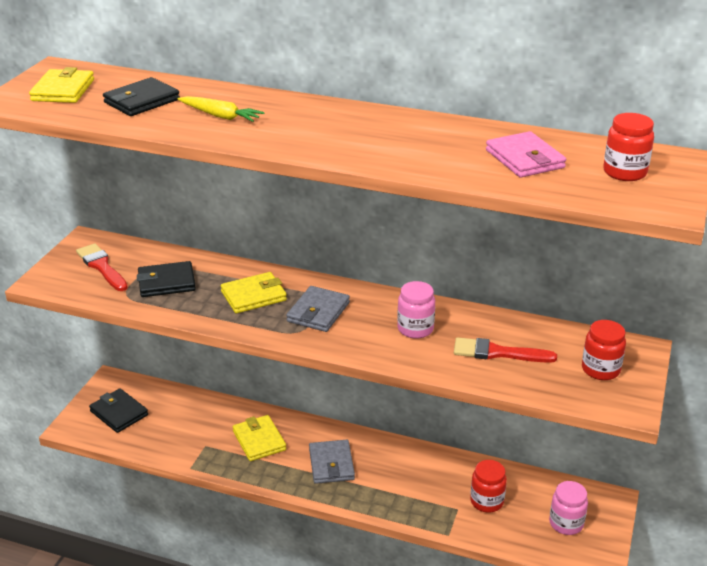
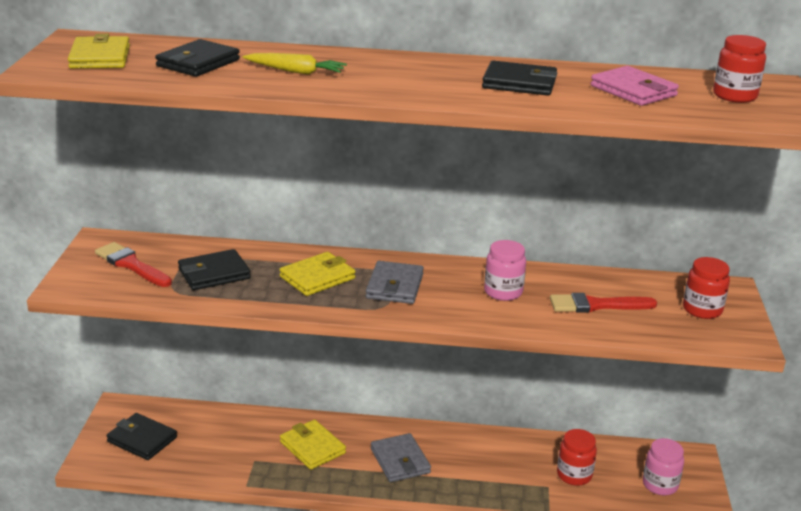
camera: 15 degrees left, 5 degrees down
(418, 142) = (519, 83): none -> black wallet

